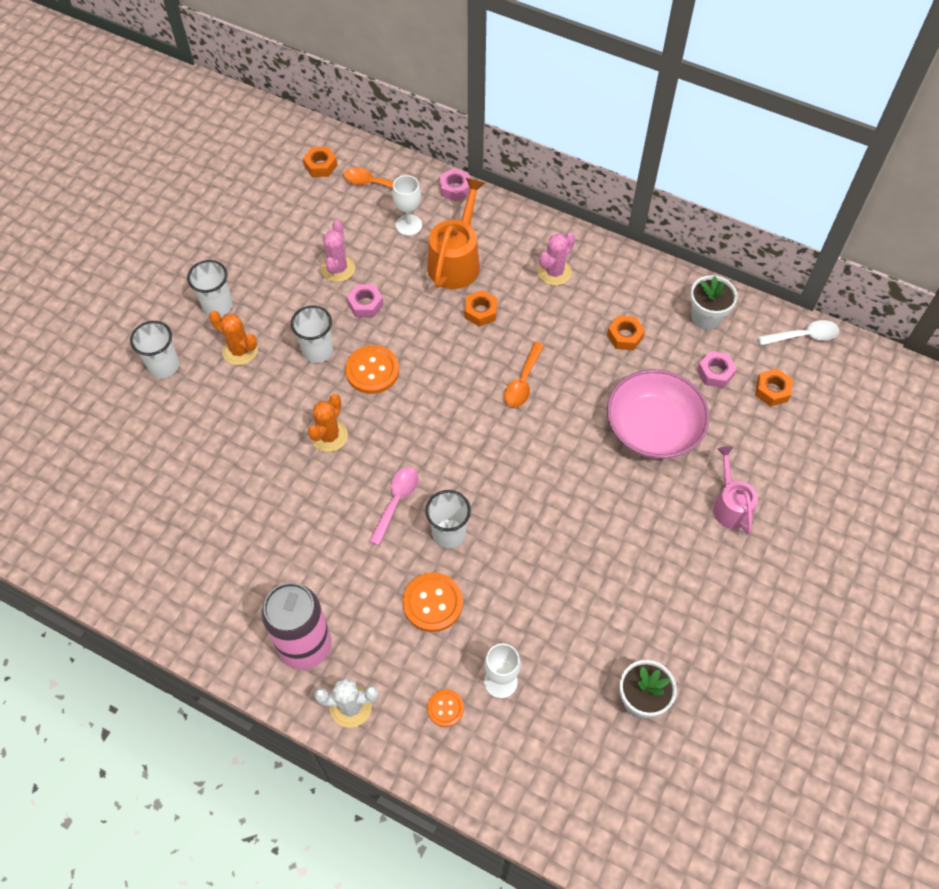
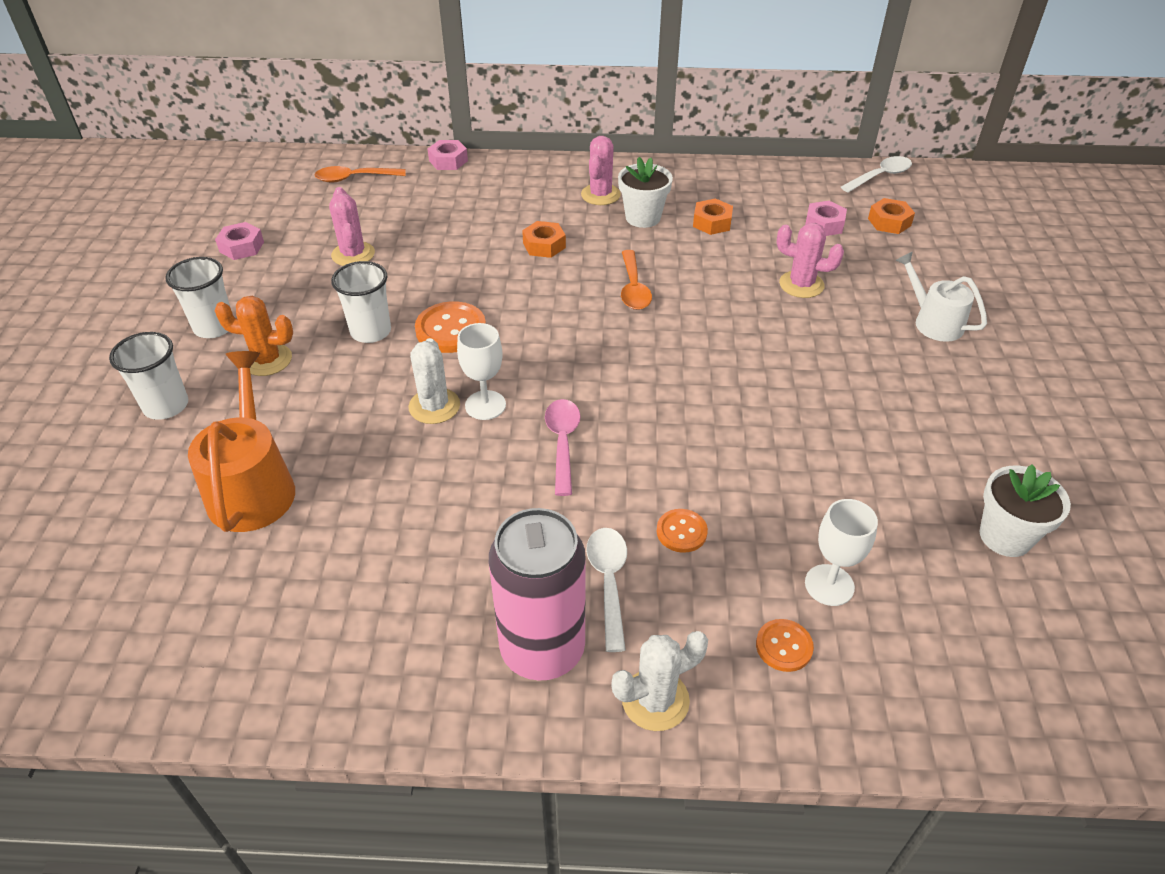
camera: 25 degrees left, 15 degrees down
(320, 166) = (282, 179): orange nut -> none
(329, 436) = (434, 406): orange cactus -> white cactus
(365, 304) = (405, 275): pink nut -> pink nut (241, 247)
(367, 618) = (609, 582): none -> white spoon
(408, 225) = (415, 199): white goblet -> white goblet (485, 405)
(432, 603) = (681, 532): orange button -> orange button, size x0.58
(449, 533) = (650, 452): white cup -> none
(456, 261) = (488, 213): orange watering can -> orange watering can (252, 486)
(653, 428) = (801, 285): pink bowl -> pink cactus
(706, 317) = (779, 187): white flower pot -> white flower pot (643, 217)
(730, 505) = (933, 322): pink watering can -> white watering can

